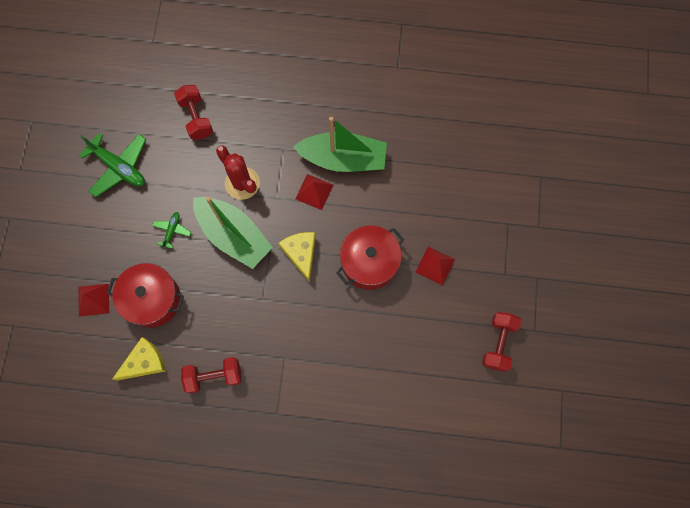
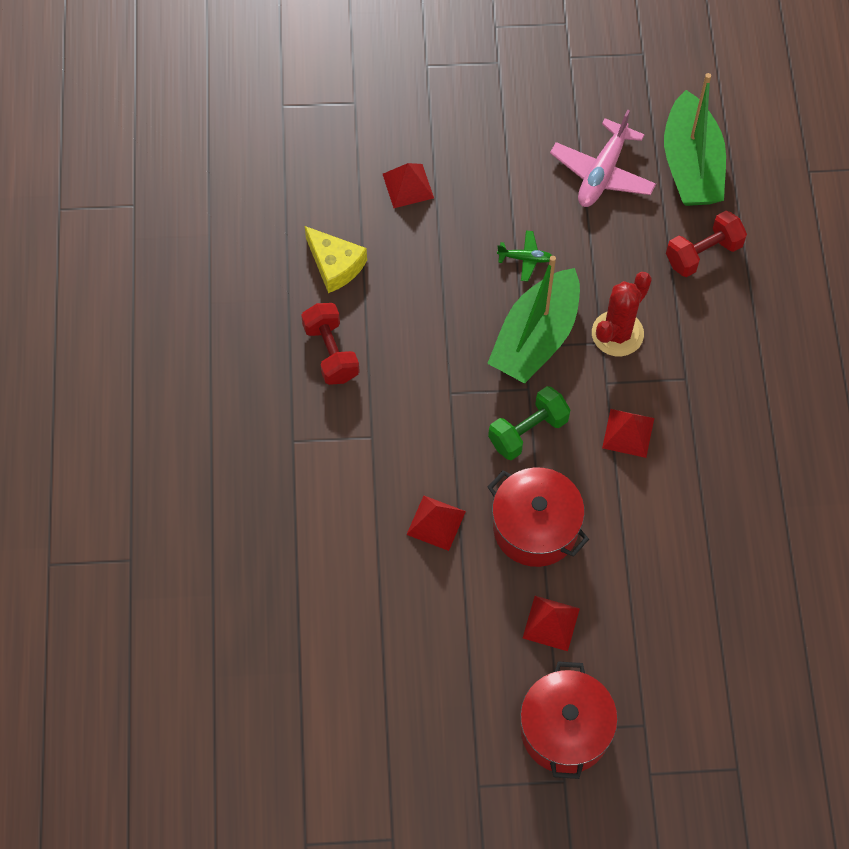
camera: 80 degrees right, 10 degrees down
(119, 167) = (602, 173): green plane -> pink plane
(152, 299) = (422, 256): red pot -> red pot (565, 730)
(301, 254) = (528, 431): yellow cheese -> green dumbbell
(343, 159) = (690, 464): green boat -> green boat (691, 165)
(355, 326) = (436, 523): none -> red pyramid
(498, 343) = (448, 732): red dumbbell -> none

